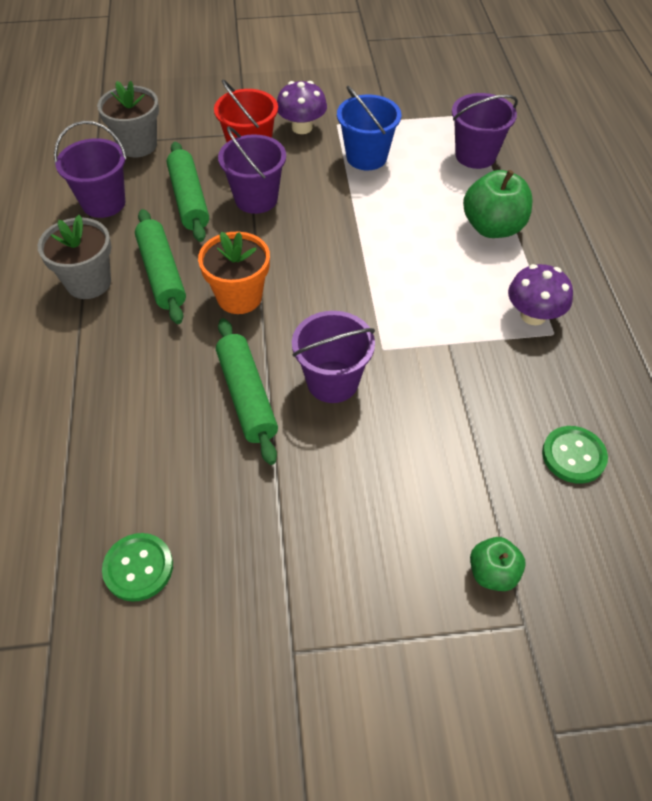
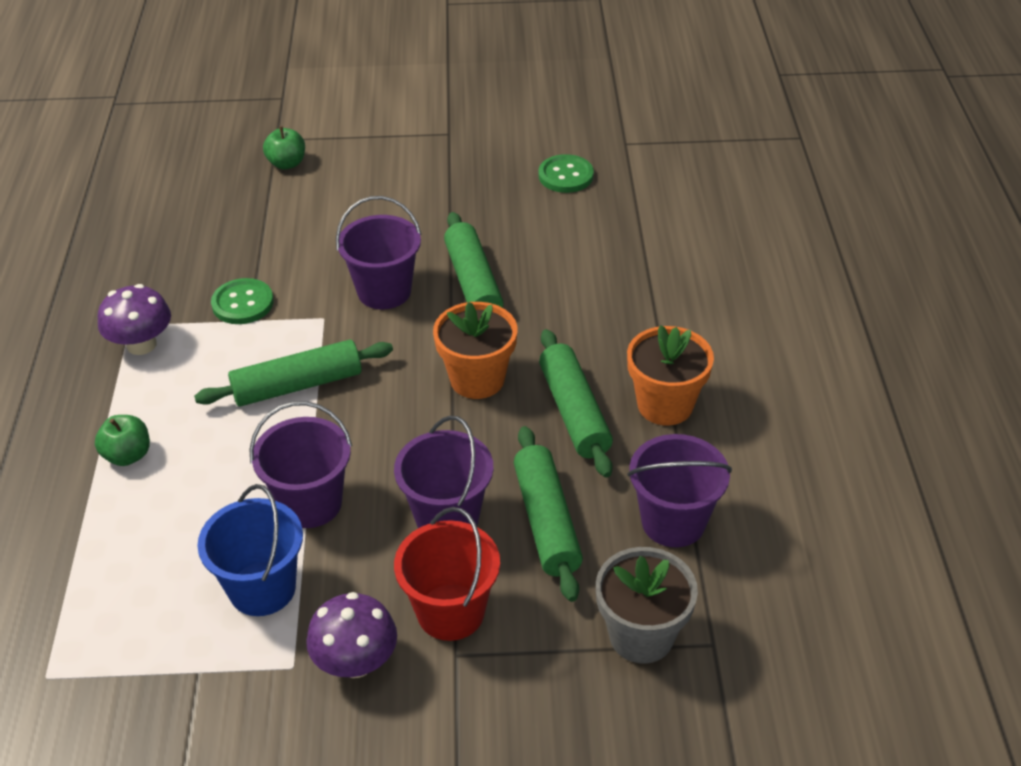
camera: 175 degrees left, 10 degrees down
(88, 282) = (665, 405): grey flower pot -> orange flower pot
(386, 285) = (297, 385): none -> green rolling pin
(475, 155) = (86, 582): purple bucket -> purple bucket (310, 503)
(492, 227) = (128, 455): green apple -> green apple, size x0.58
(573, 456) = (178, 227): green button -> green button (243, 303)

